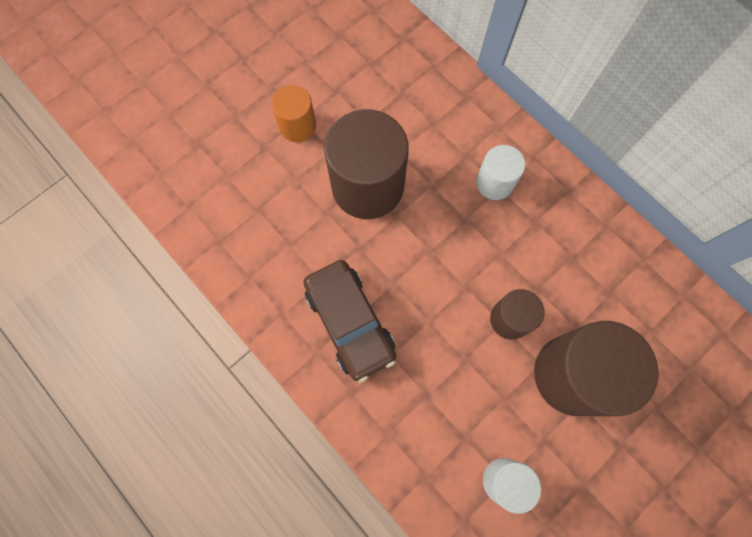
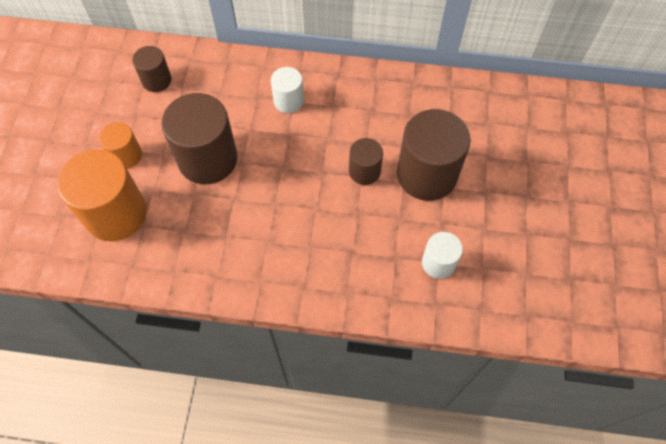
camera: 40 degrees left, 10 degrees down
(244, 178) = (116, 213): none -> orange cylinder
(350, 322) = (267, 247): brown car -> none
(384, 67) = (156, 80): none -> brown cylinder

